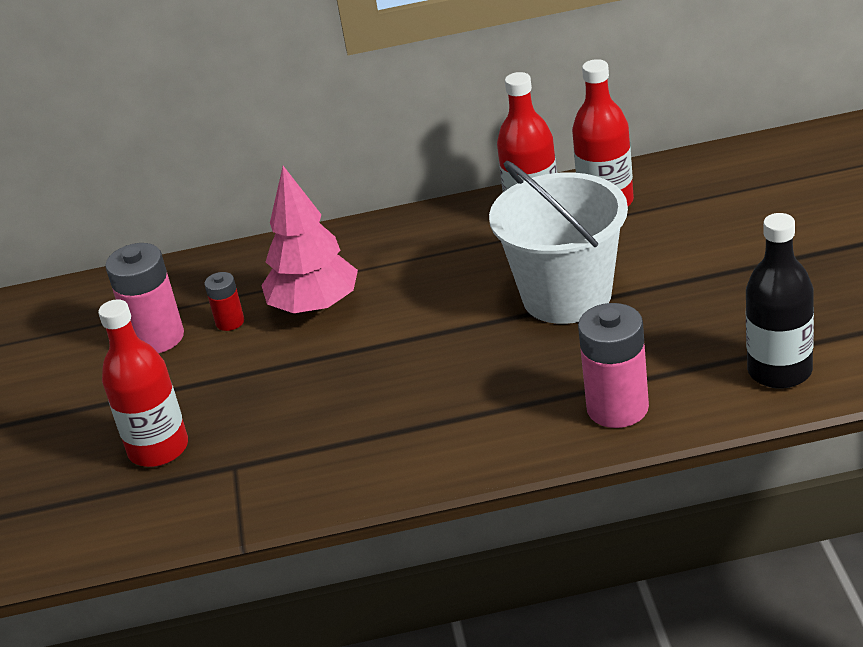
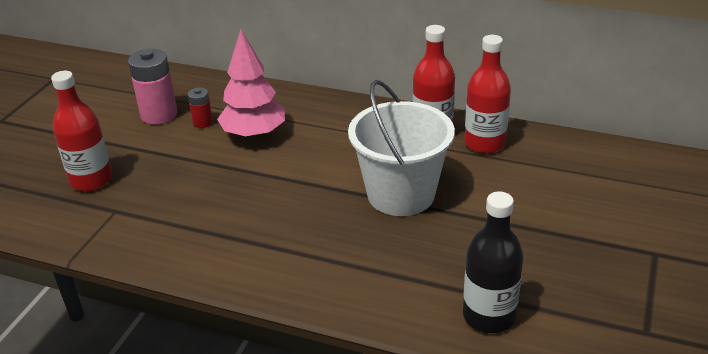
camera: 25 degrees right, 0 degrees up
(617, 408) = (358, 287): pink battery -> none

